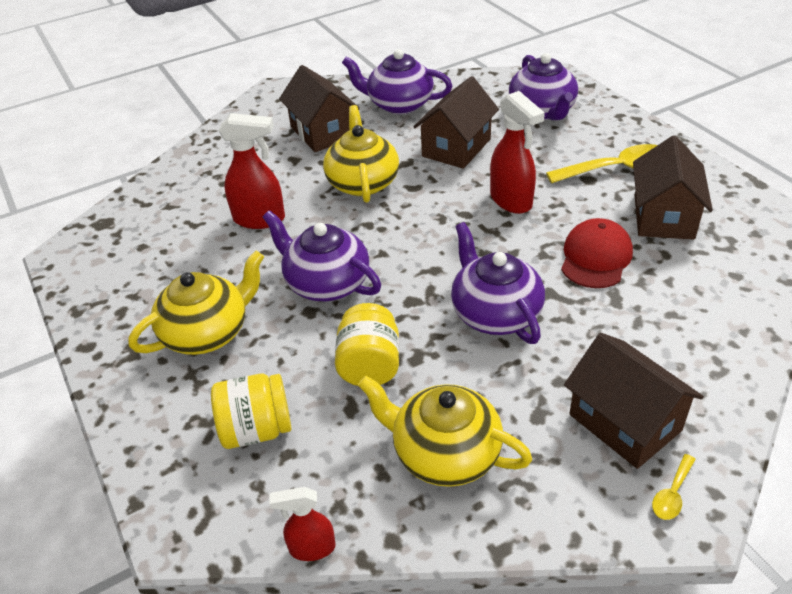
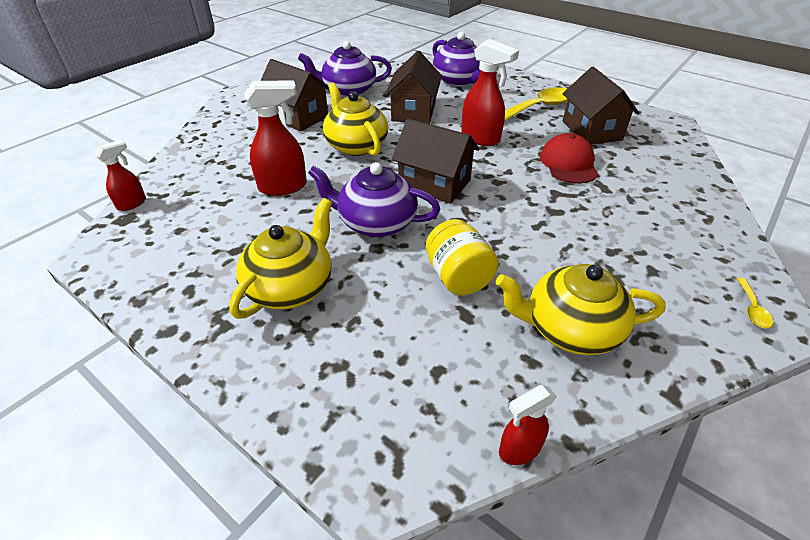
camera: 25 degrees left, 0 degrees up
(115, 208) = (132, 204): none -> red spray bottle
(257, 429) = (394, 358): yellow jar -> none
(495, 313) = (527, 215): purple teapot -> none
(624, 422) = (679, 268): brown house -> brown house (434, 183)

